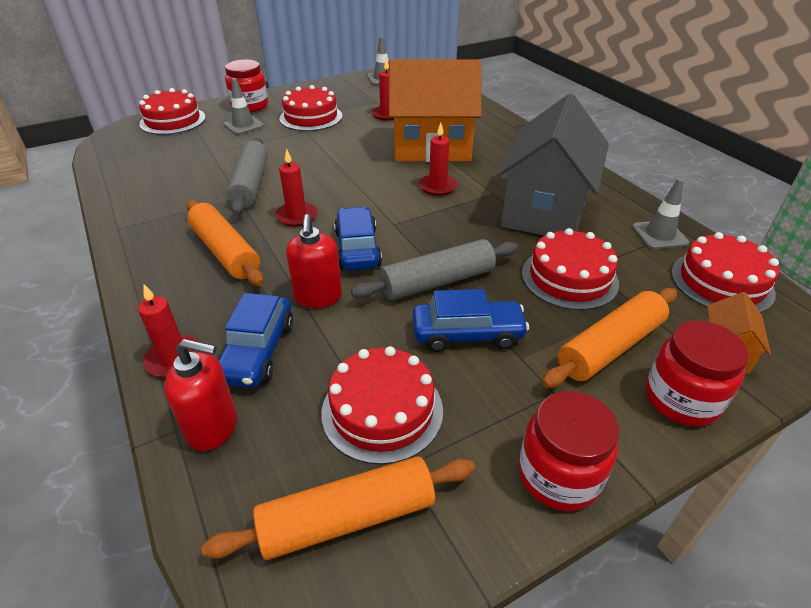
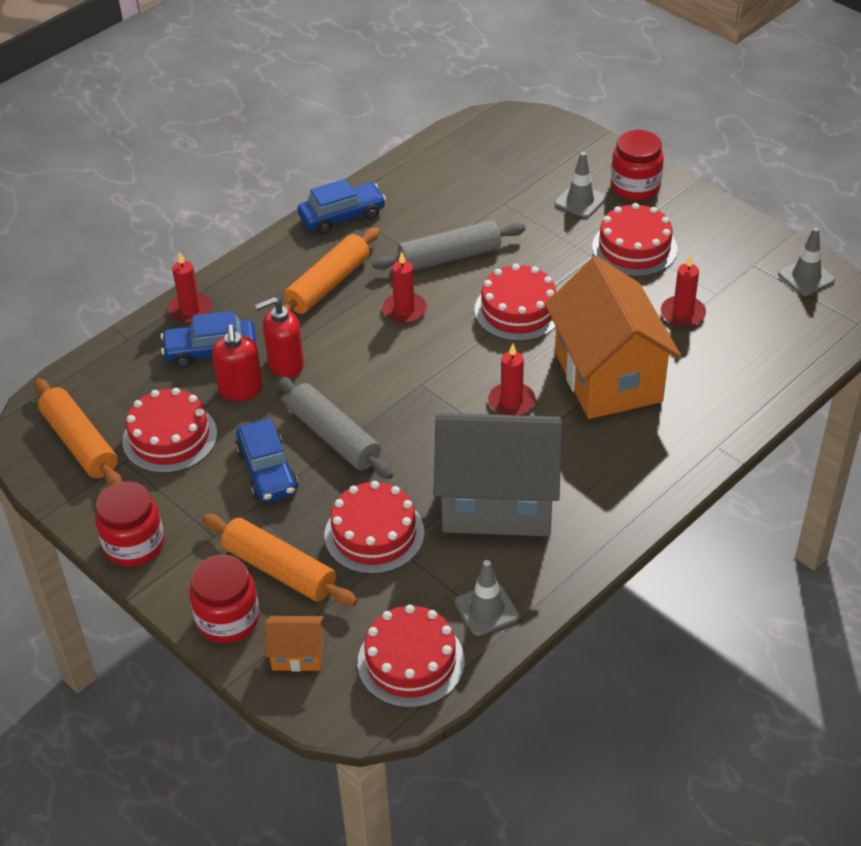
camera: 75 degrees right, 5 degrees up
(173, 120) = (561, 143): red cake -> red cake (518, 310)
(213, 427) = (134, 355): red soap dispenser -> red soap dispenser (241, 390)
(357, 249) = (365, 369): blue car -> blue car (342, 216)

